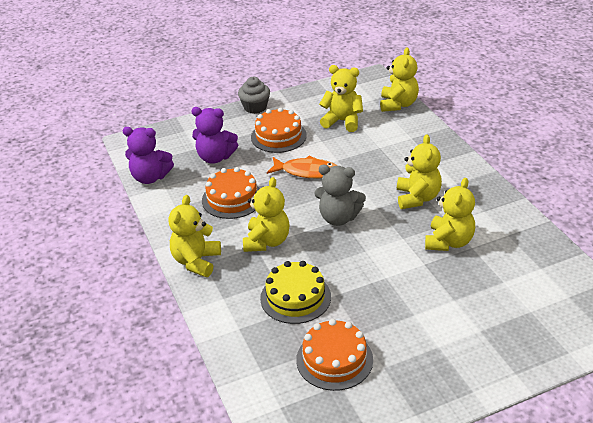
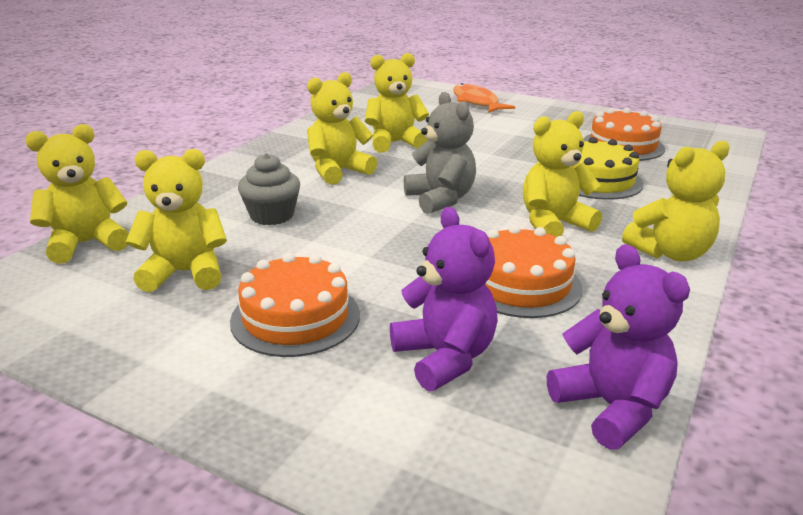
camera: 130 degrees left, 10 degrees down
(255, 107) = (200, 400): grey cupcake -> grey cupcake (272, 215)
(307, 172) = (371, 251): orange fish -> orange fish (476, 102)
(342, 121) = (185, 273): yellow teddy bear -> yellow teddy bear turned 105 degrees clockwise

